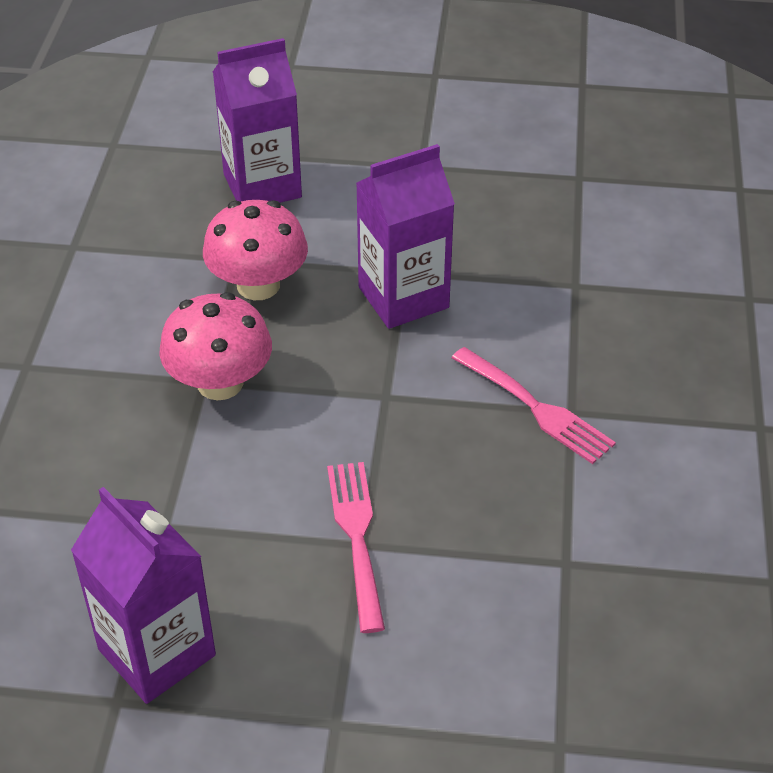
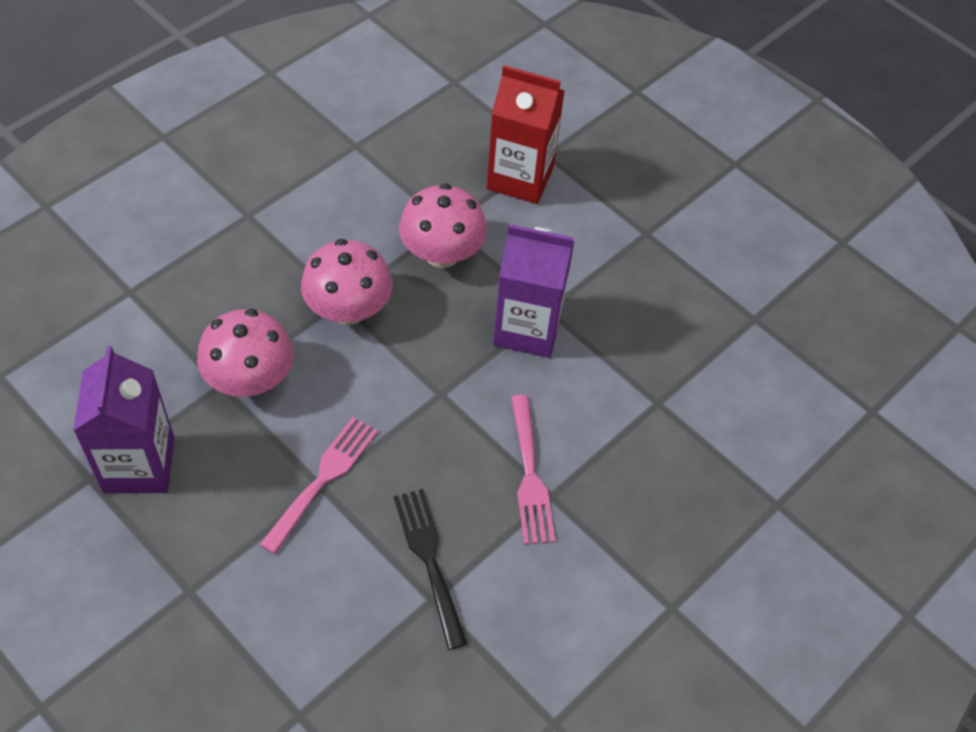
camera: 35 degrees right, 10 degrees up
(188, 502) = (250, 379): none -> pink mushroom
(262, 186) = (520, 178): purple carton -> red carton
(527, 533) = (429, 560): none -> black fork

